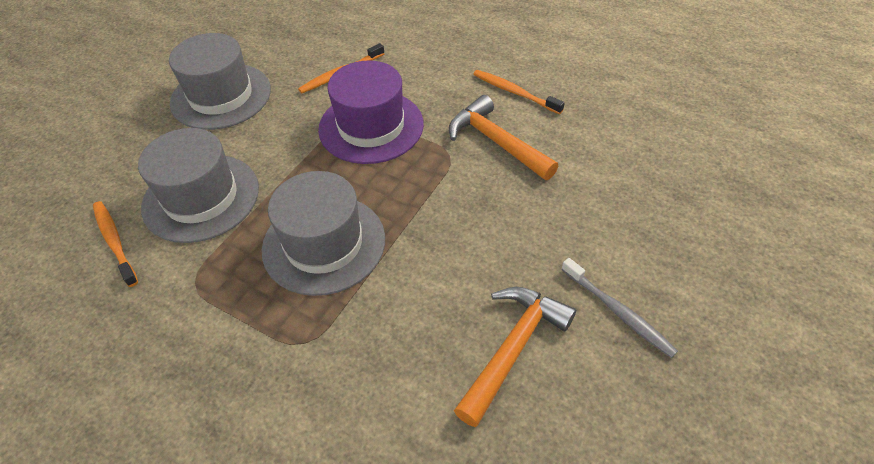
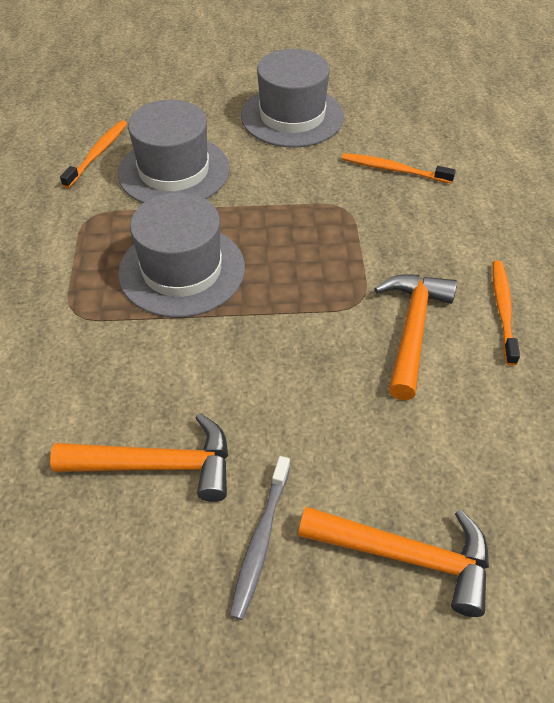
camera: 55 degrees right, 0 degrees up
(371, 126) = (345, 226): purple hat -> none
(671, 238) = (406, 556): none -> orange hammer

